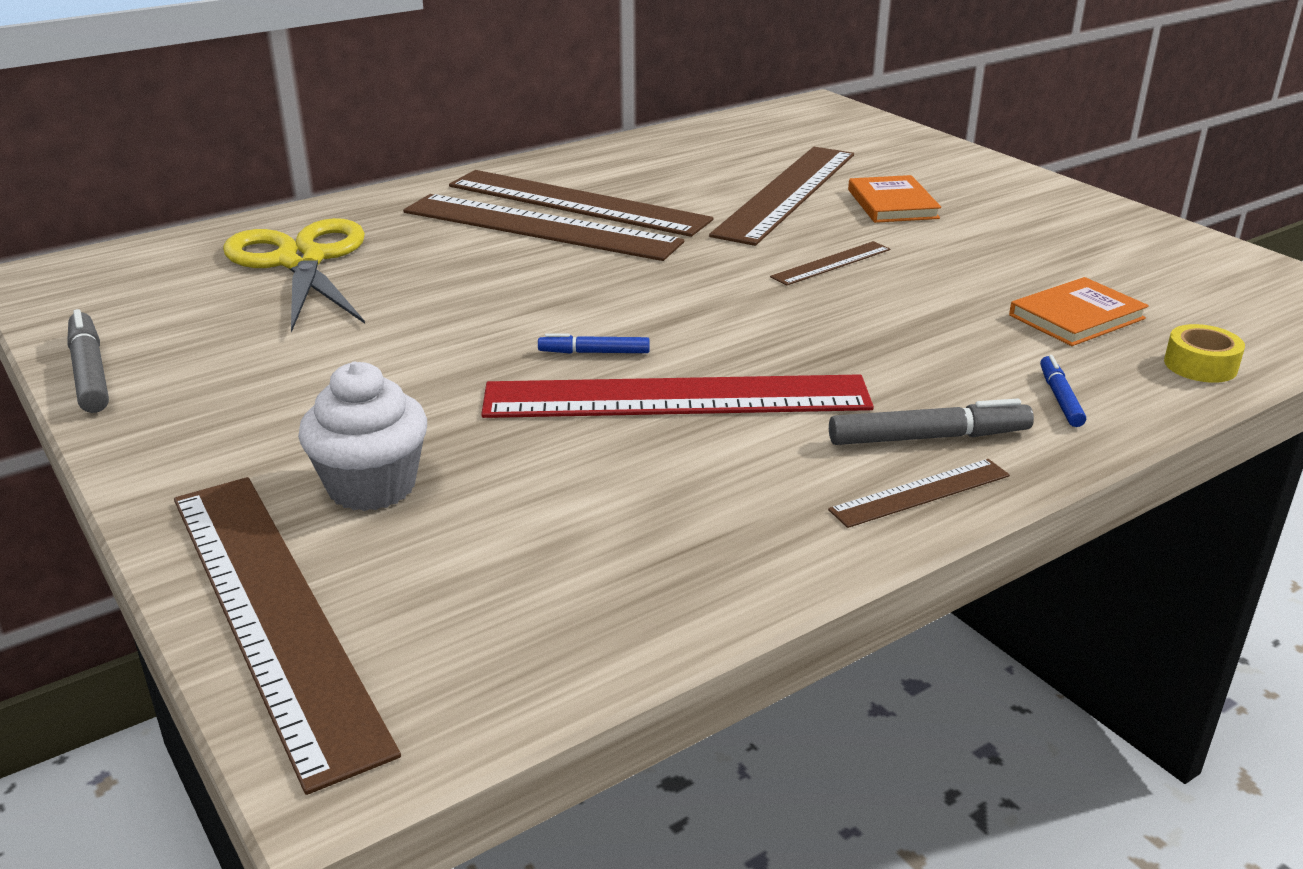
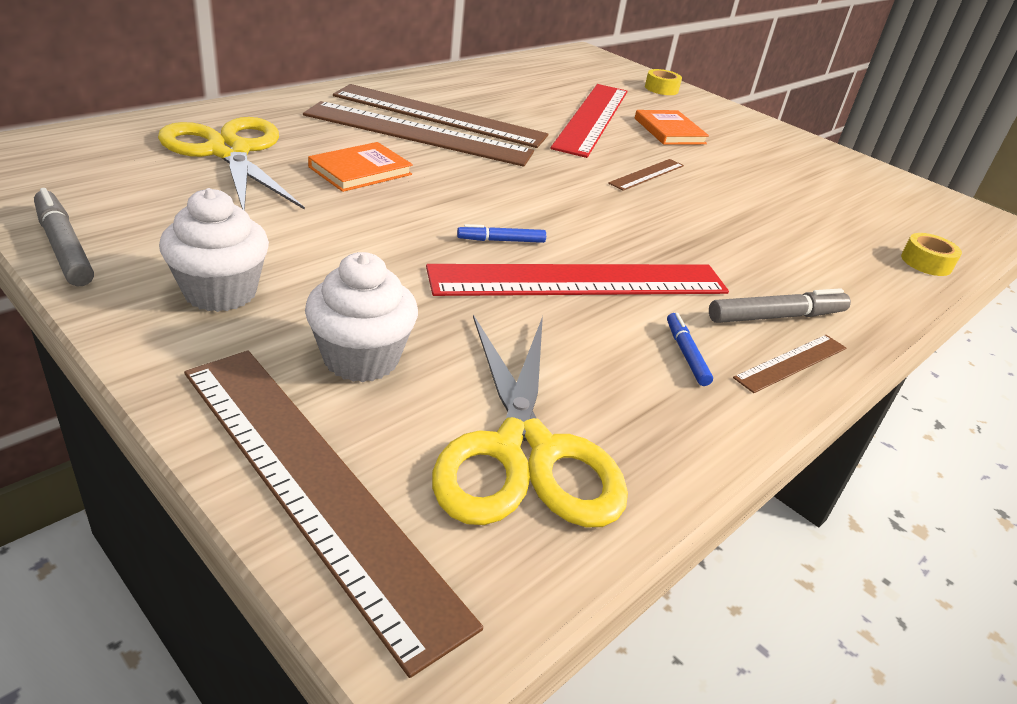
camera: 15 degrees left, 5 degrees up
(240, 417) = (220, 292): none -> white cupcake
(522, 585) = (524, 451): none -> yellow scissors
(786, 193) = (592, 118): brown ruler -> red ruler
(908, 147) = (661, 89): none -> yellow tape
(1059, 398) = (849, 286): blue marker -> blue marker (686, 354)
(1076, 317) = (830, 223): orange book -> orange book (360, 171)

